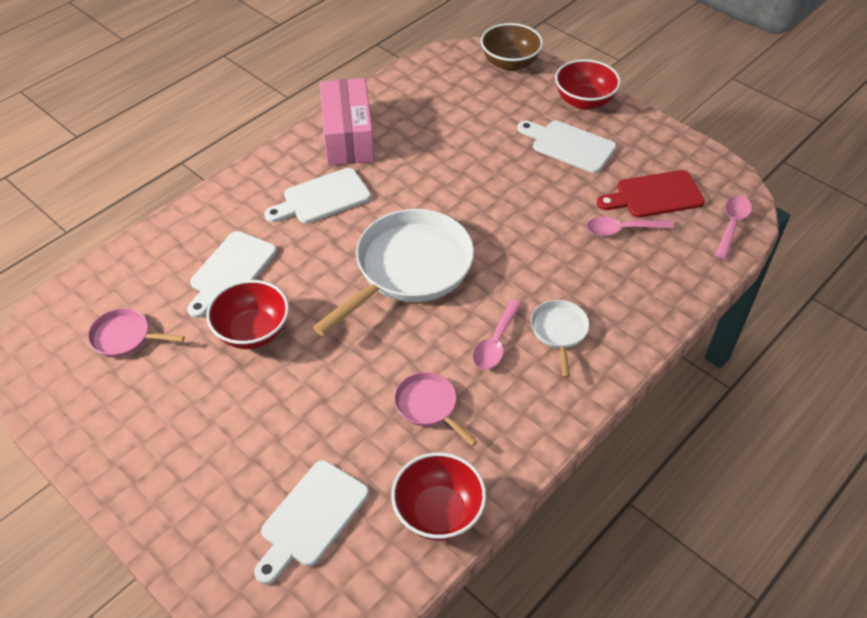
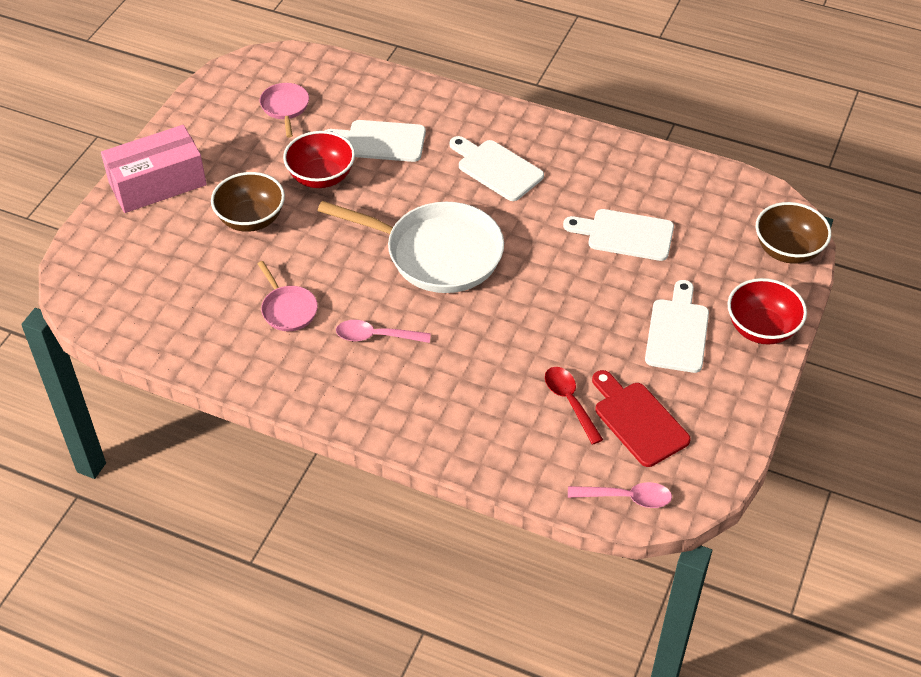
camera: 70 degrees right, 0 degrees up
(280, 409) = (251, 219): none -> brown bowl
(311, 518) = (159, 269): white cutting board -> white cutting board (625, 234)
(348, 137) = (590, 160): pink box -> pink box (157, 184)
(428, 406) = (288, 309): pink pan -> pink pan turned 120 degrees clockwise
(438, 512) = (187, 343): red bowl -> none
(559, 332) = (408, 379): white pan -> none
(622, 230) = (570, 402): pink spoon -> red spoon

